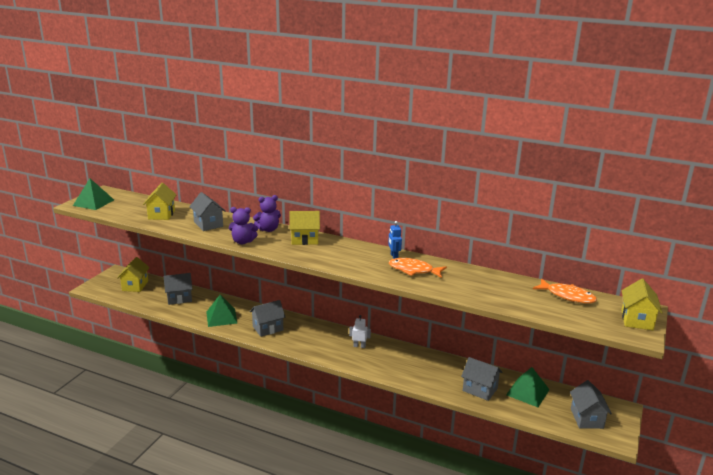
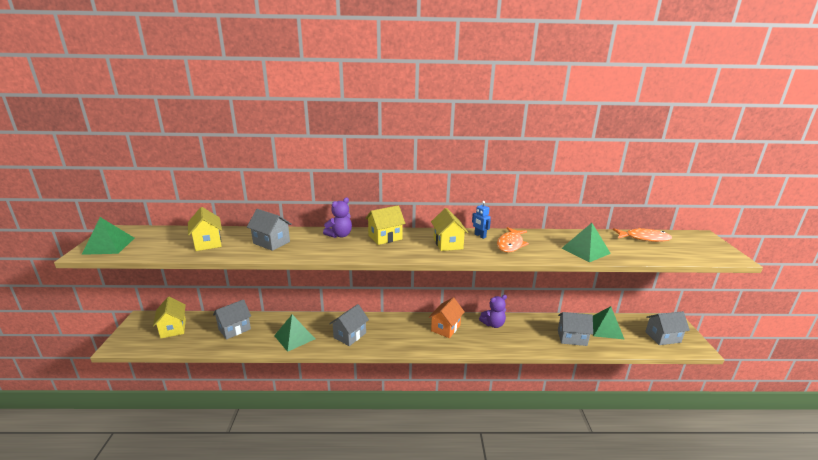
camera: 25 degrees left, 0 degrees up
(243, 242) = (326, 252): purple teddy bear -> purple teddy bear (493, 324)
(359, 346) = (445, 328): white robot -> orange house
(413, 270) = (510, 244): orange fish -> orange fish turned 60 degrees counterclockwise
(482, 292) = (585, 251): none -> green pyramid
(587, 418) = (662, 337): grey house -> grey house turned 75 degrees counterclockwise
(637, 320) = (710, 245): yellow house -> yellow house (448, 243)

